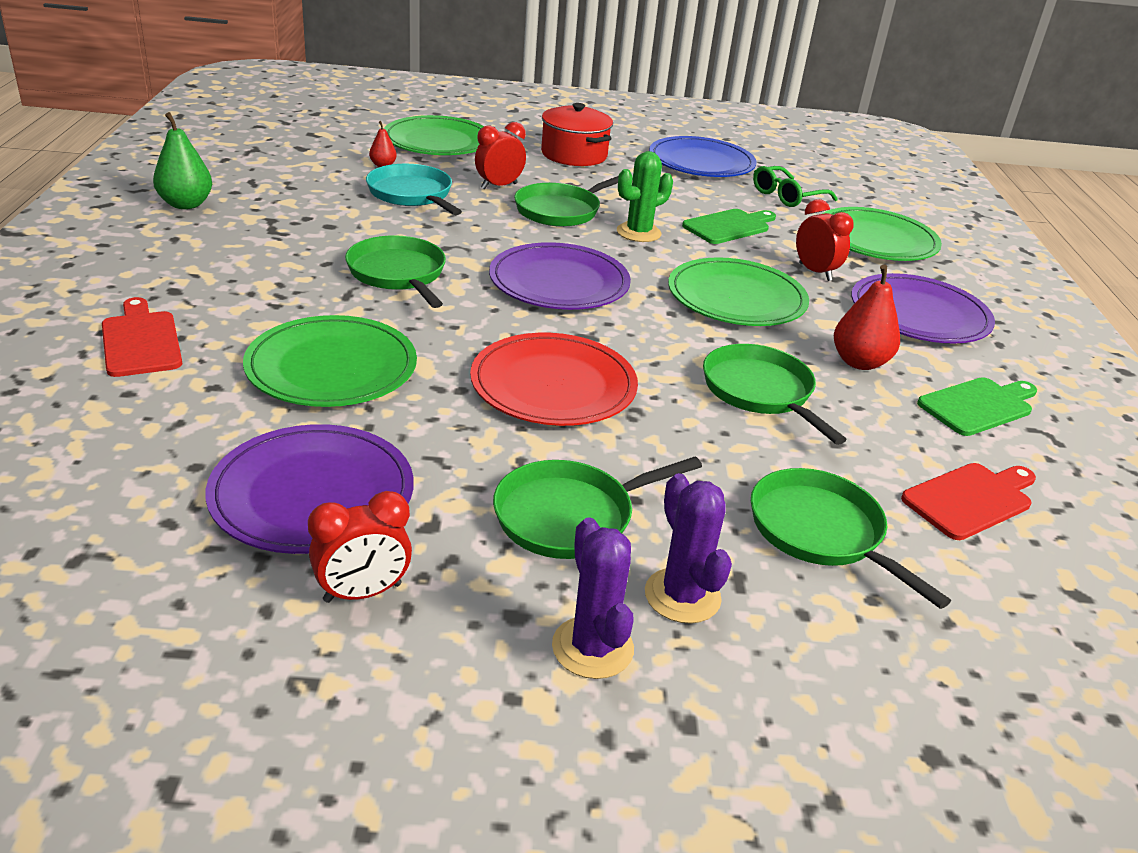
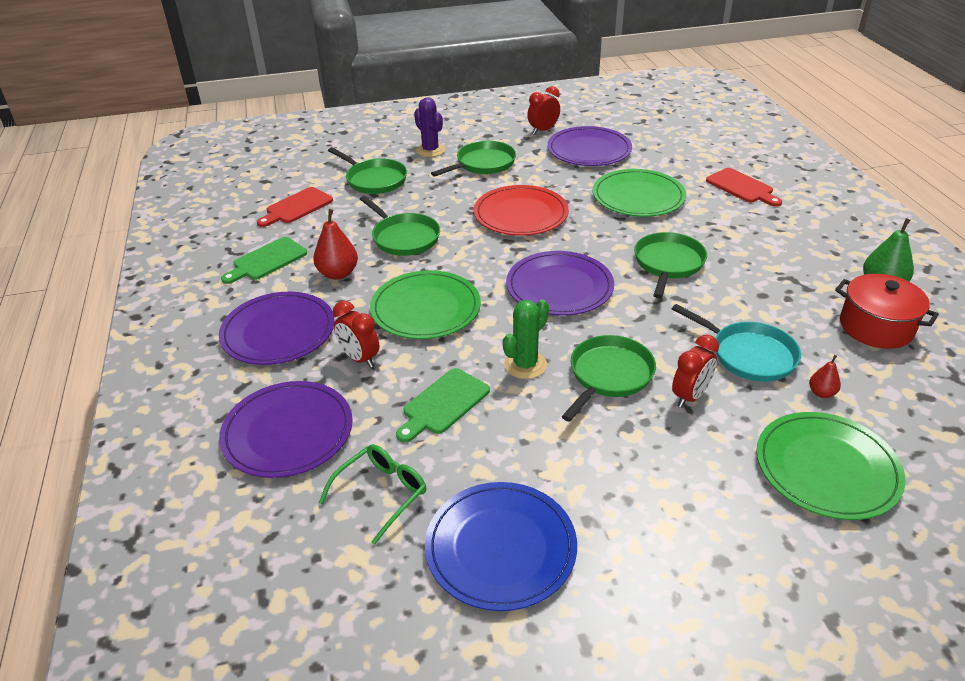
camera: 170 degrees right, 5 degrees up
(398, 274) = (668, 264): green pan -> green pan turned 120 degrees counterclockwise
(574, 155) = (662, 500): red pot -> red pot (876, 327)
(592, 648) = (458, 133): purple cactus -> none
(876, 240) = (288, 432): green plate -> purple plate

